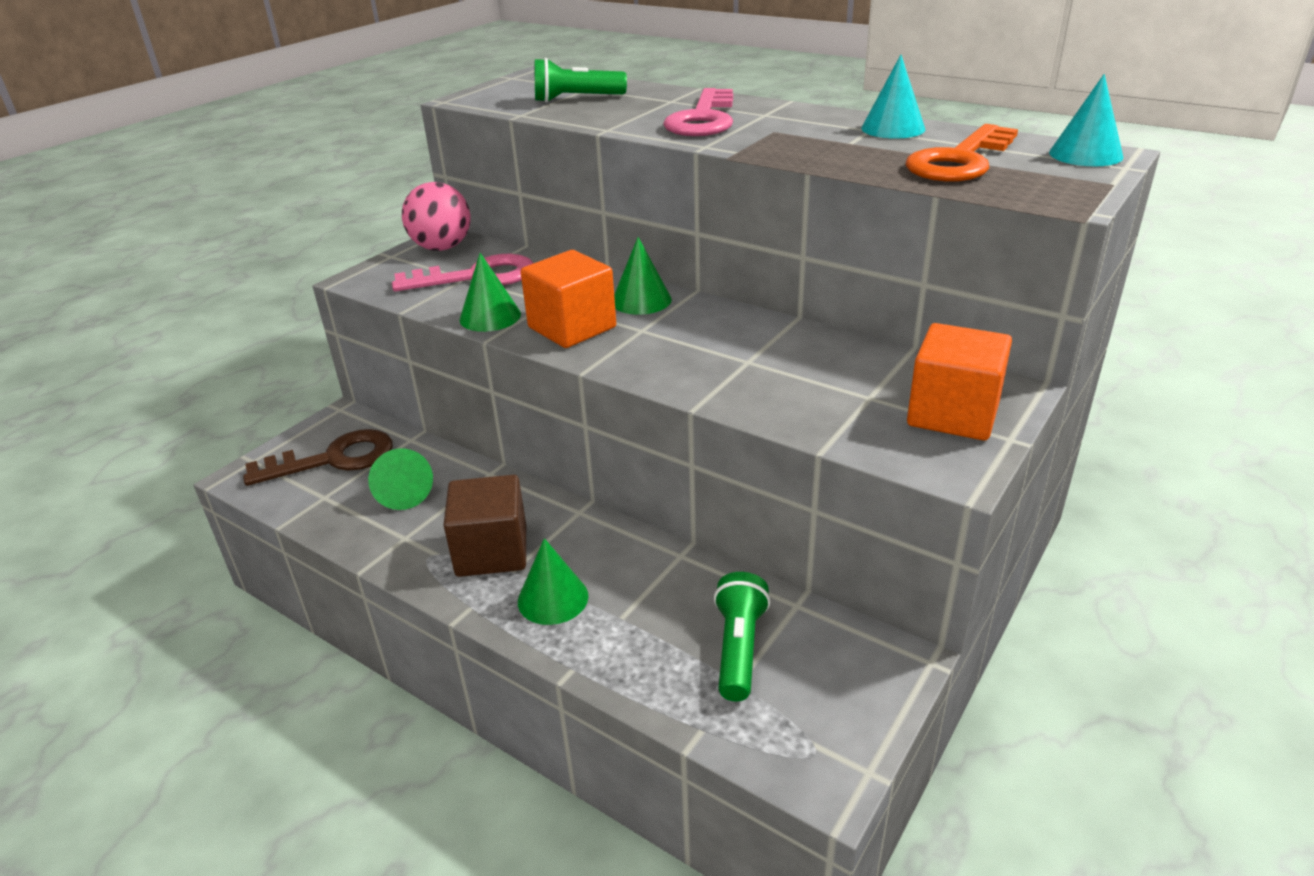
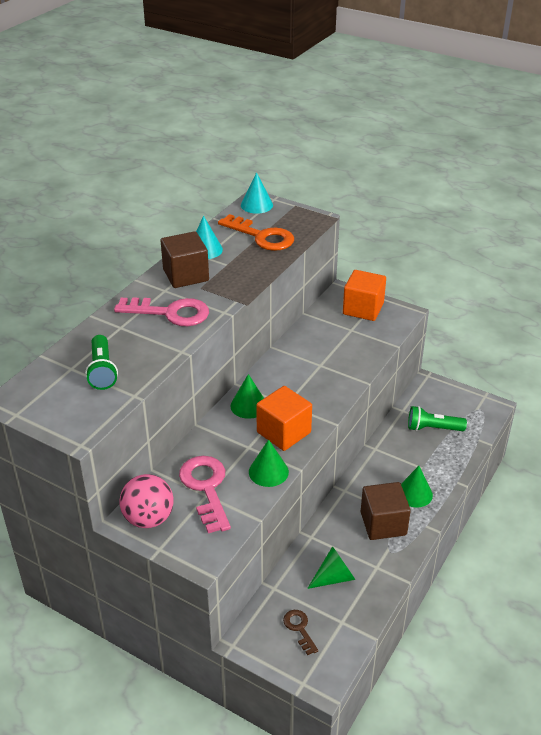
camera: 95 degrees left, 5 degrees up
(333, 459) = (299, 629): brown key -> brown key, size x0.52
(808, 122) = (186, 275): none -> brown cube

